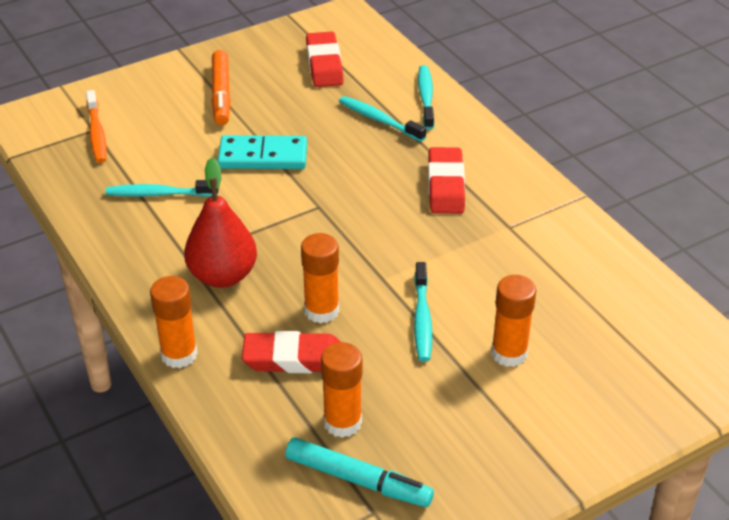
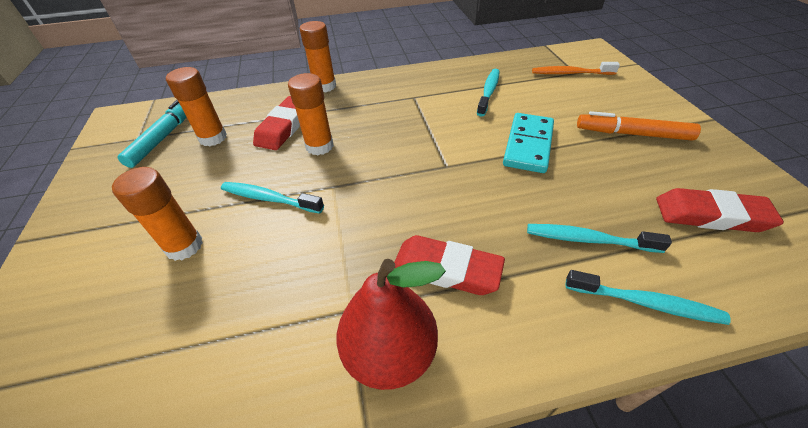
camera: 110 degrees right, 5 degrees up
(223, 276) = (385, 108): red pear -> red pear (390, 353)
(358, 480) = (165, 136): turquoise marker -> turquoise marker turned 150 degrees clockwise
(379, 120) = (588, 239): turquoise toothbrush -> turquoise toothbrush turned 135 degrees counterclockwise

